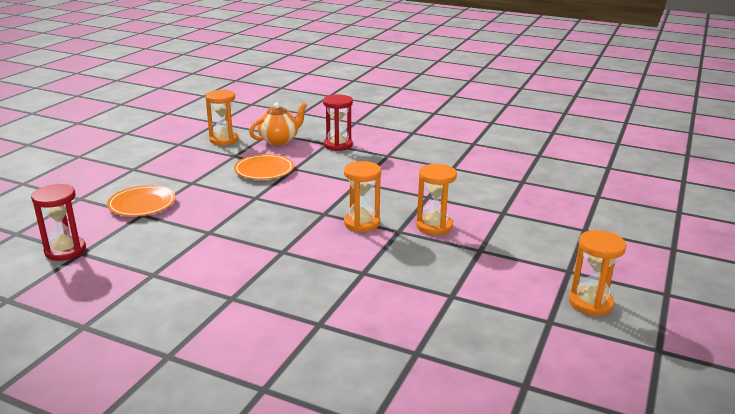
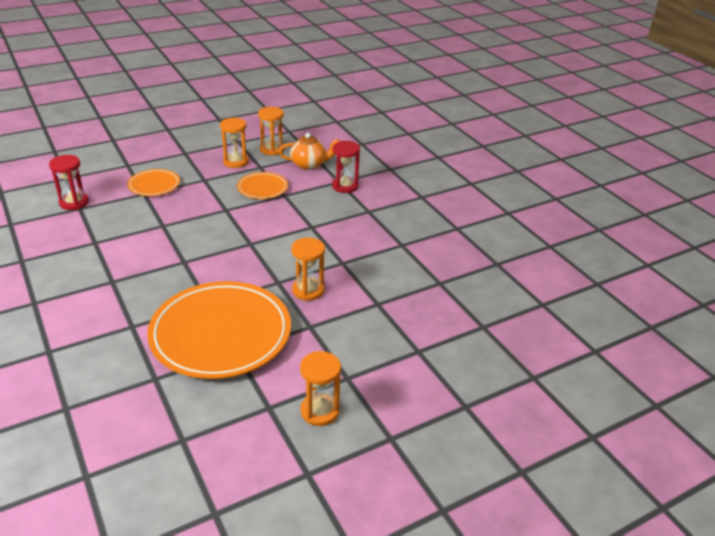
camera: 35 degrees right, 10 degrees up
(362, 223) = (263, 263): orange hourglass -> orange hourglass (236, 162)
(415, 289) = (221, 334): none -> orange plate

